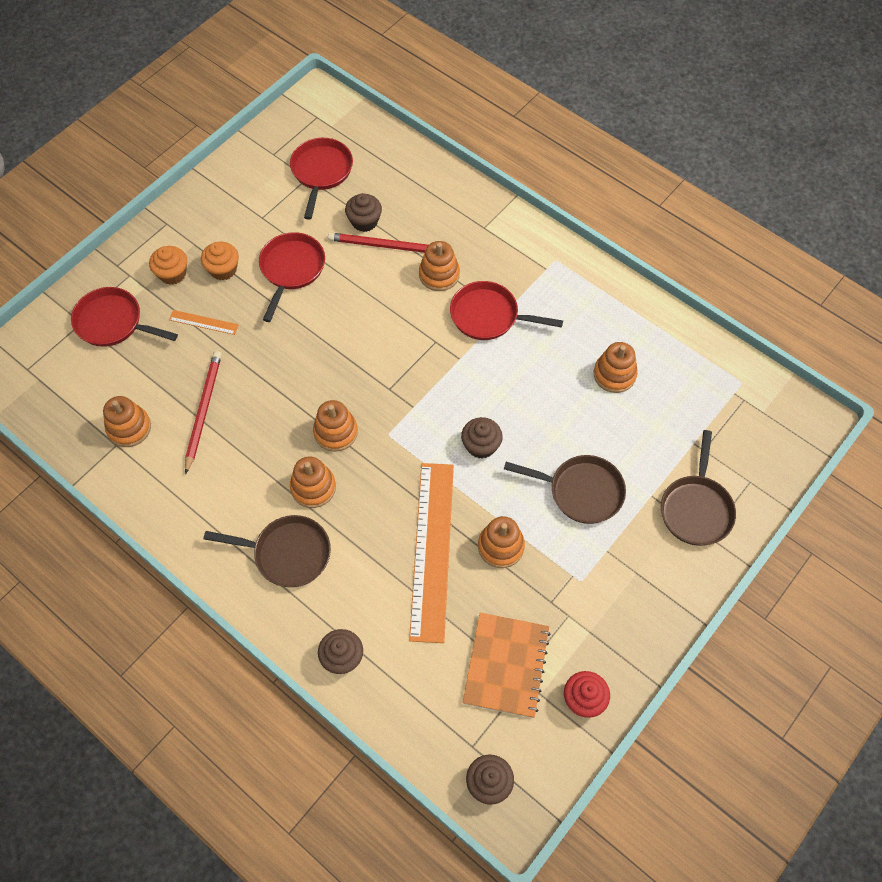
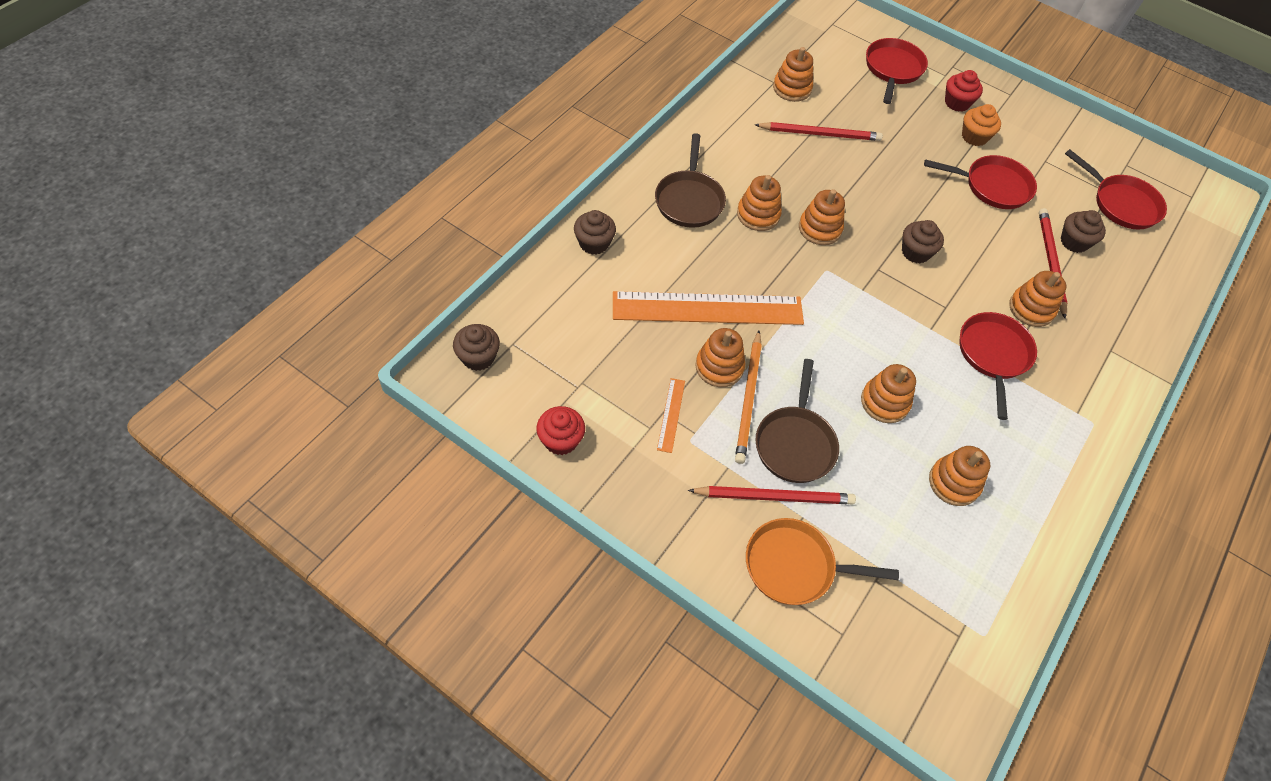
camera: 80 degrees right, 5 degrees down
(172, 274) = (957, 103): orange cupcake -> red cupcake
(203, 322) = (912, 127): orange ruler -> orange ruler (671, 415)
(321, 172) = (1121, 203): red pan -> red pan turned 45 degrees clockwise
(481, 445) = (831, 349): brown cupcake -> brown cupcake (915, 252)
(506, 665) = (593, 371): orange notebook -> none
(535, 524) = (748, 399): none -> orange pencil
(538, 411) = (884, 402): none -> orange stacking toy
(634, 515) = (774, 497): none -> red pencil
(696, 508) = (795, 566): brown pan -> orange pan

